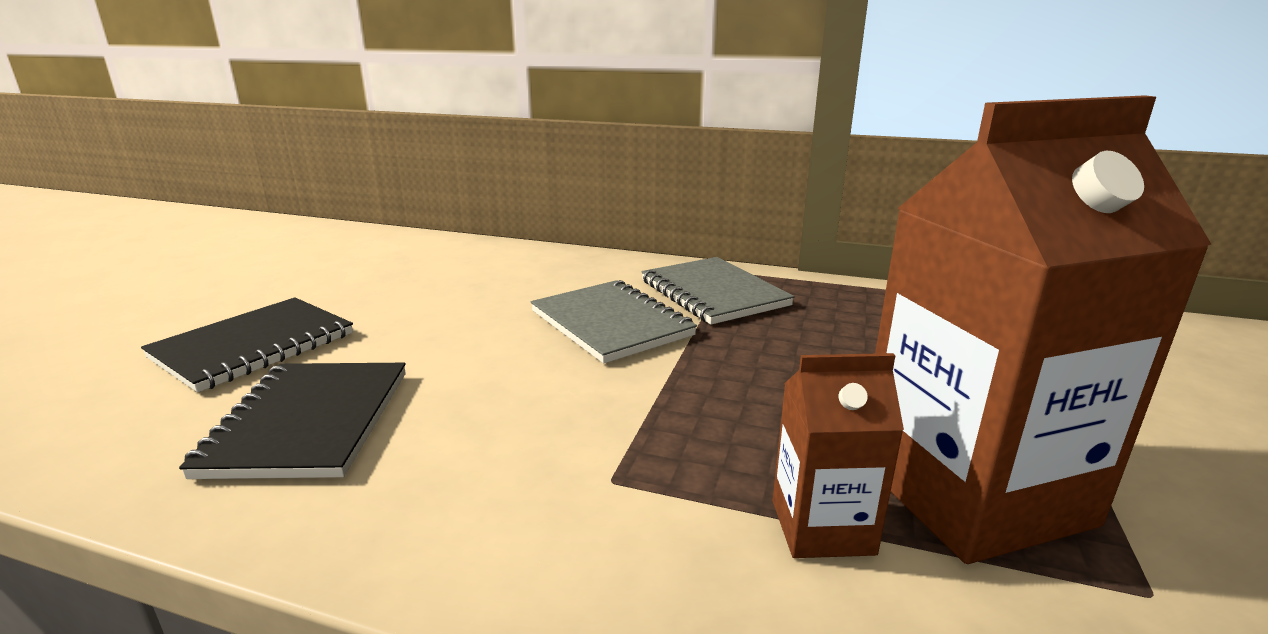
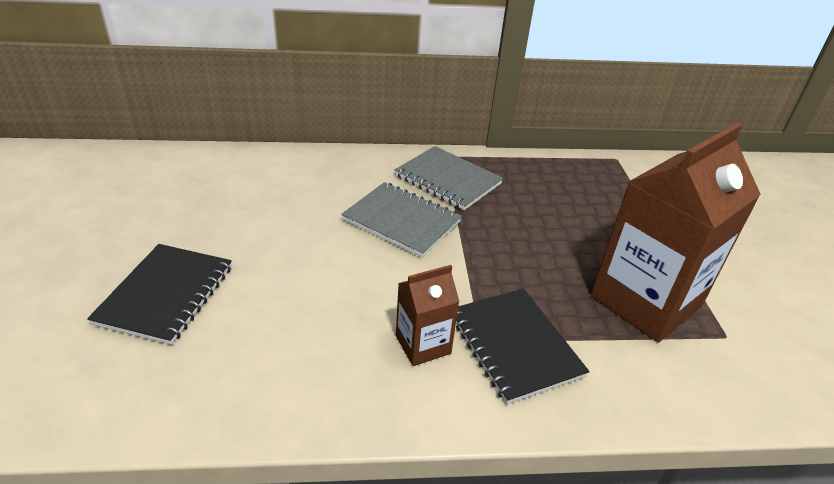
camera: 25 degrees left, 15 degrees up
(309, 422) = (275, 347): black notebook -> black notebook (514, 345)
(822, 527) = (593, 340): brown carton -> brown carton (423, 344)

